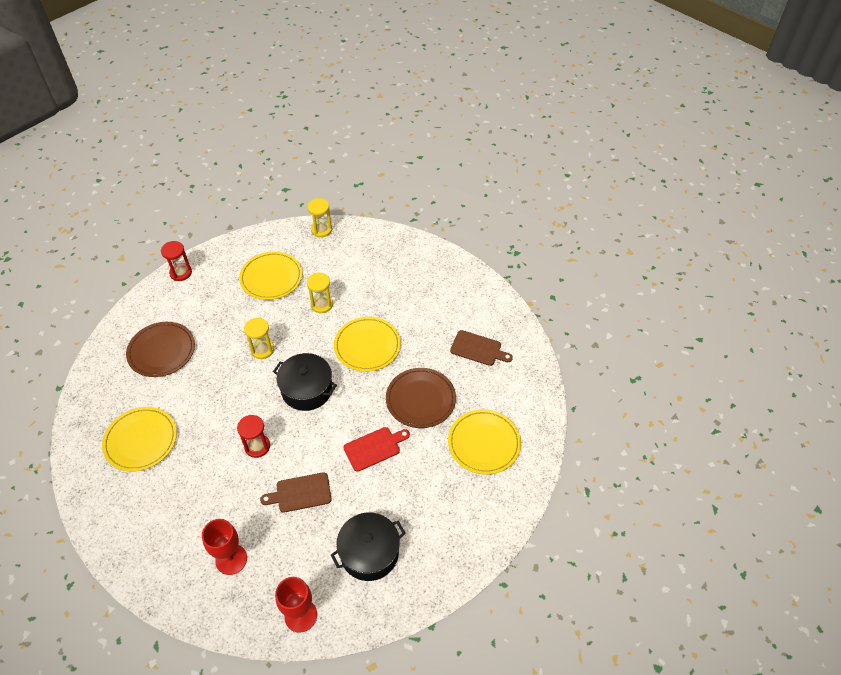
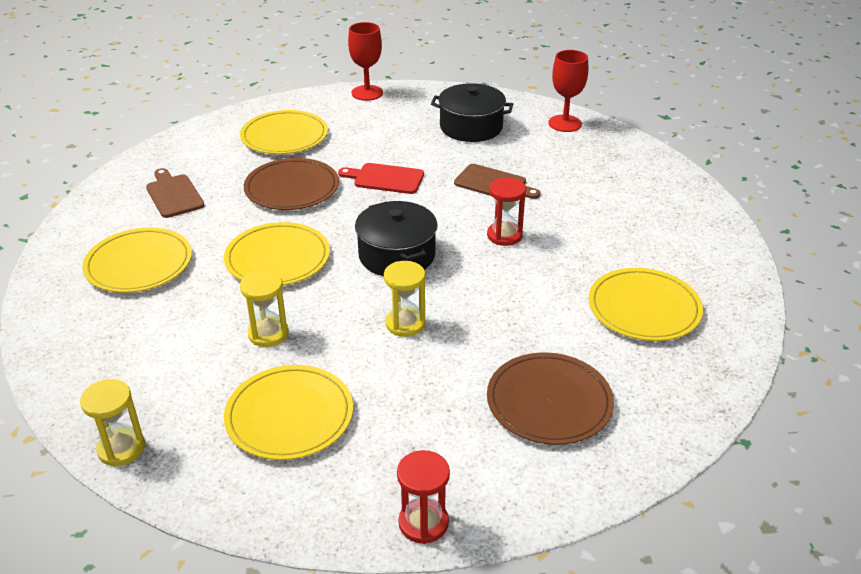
camera: 140 degrees left, 15 degrees down
(231, 559) = (601, 174): red goblet -> red goblet (367, 93)
(430, 298) = (139, 264): none -> yellow plate

